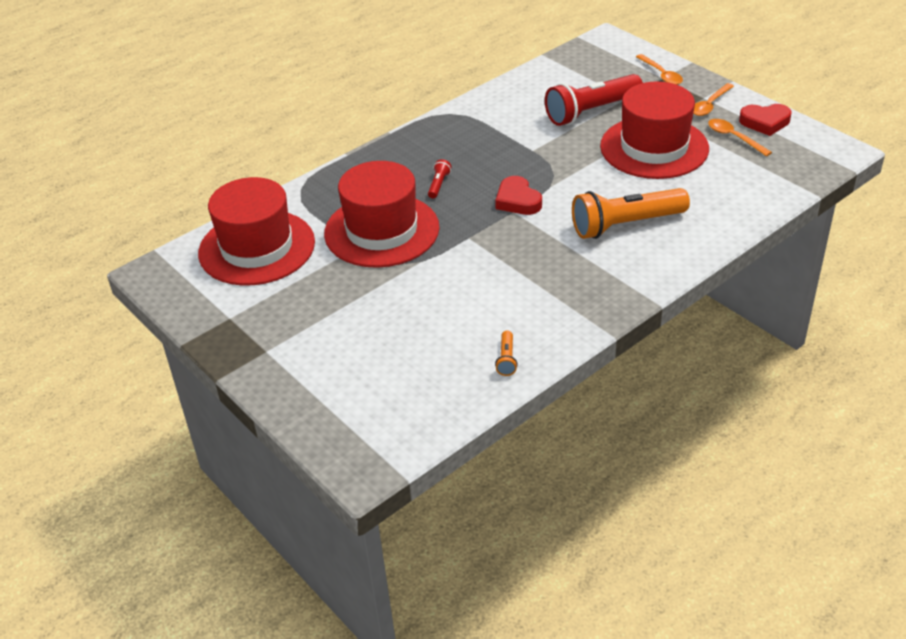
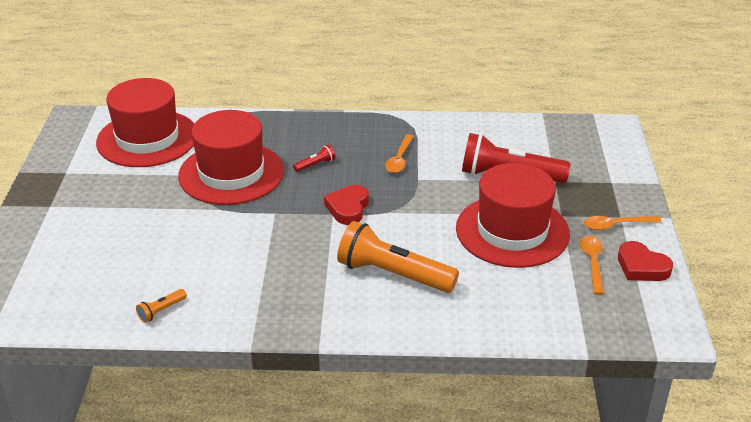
camera: 40 degrees right, 5 degrees down
(661, 75) = (614, 179): orange spoon -> orange spoon (399, 159)

